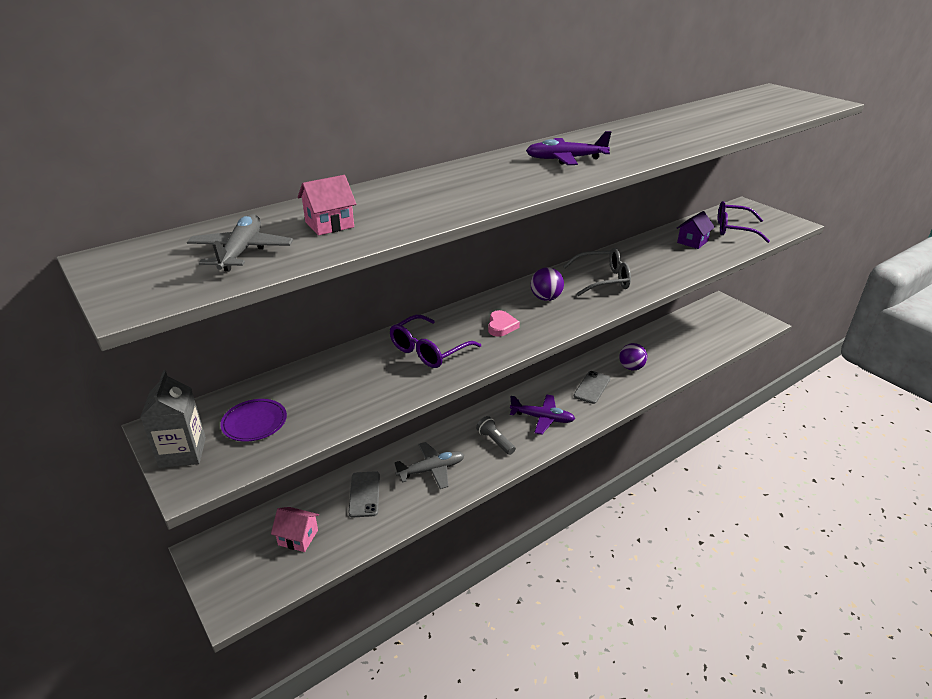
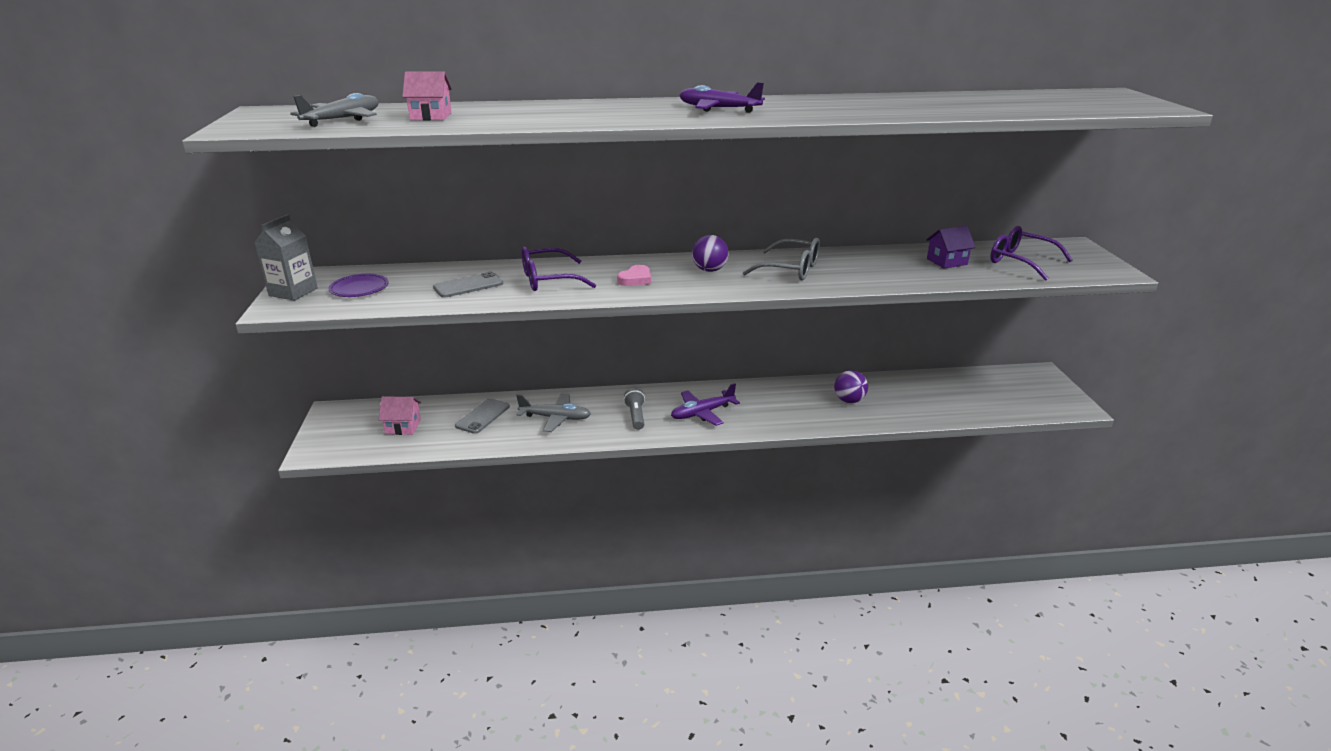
camera: 30 degrees right, 5 degrees down
(298, 537) = (403, 427): pink house -> pink house turned 45 degrees counterclockwise
(542, 418) = (702, 413): purple plane -> purple plane turned 105 degrees clockwise
(592, 387) = (784, 404): grey phone -> grey phone (468, 285)

